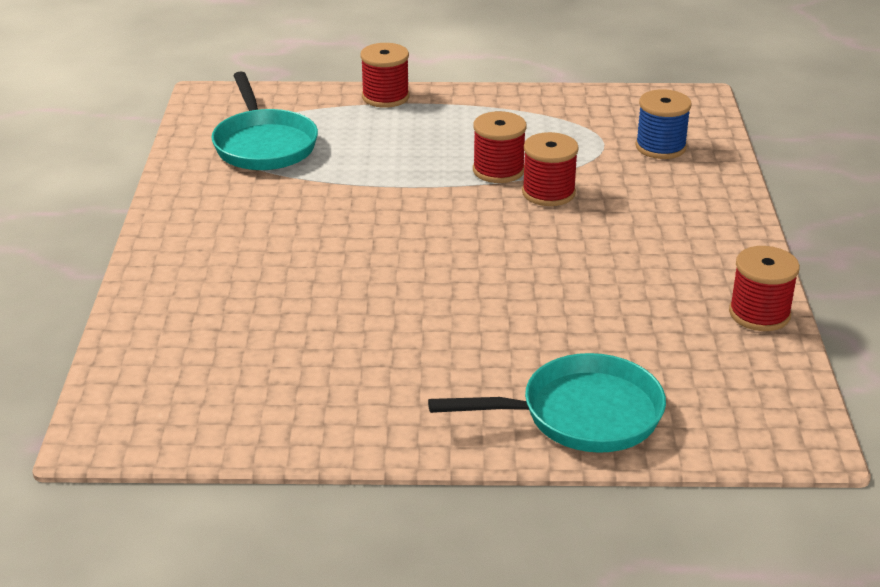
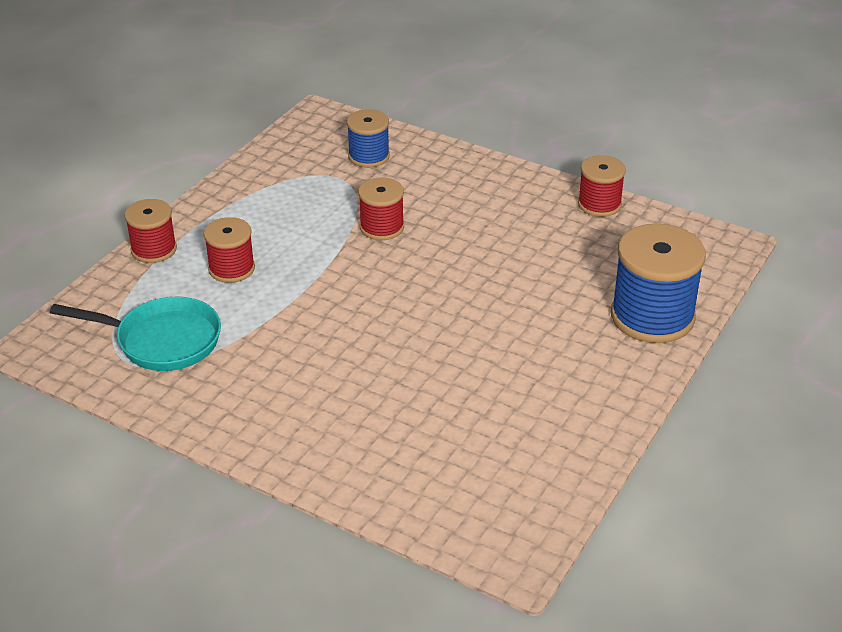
camera: 60 degrees left, 5 degrees up
(498, 170) = (328, 237): red spool -> red spool (231, 269)
(581, 415) = (652, 316): turquoise pan -> blue spool

